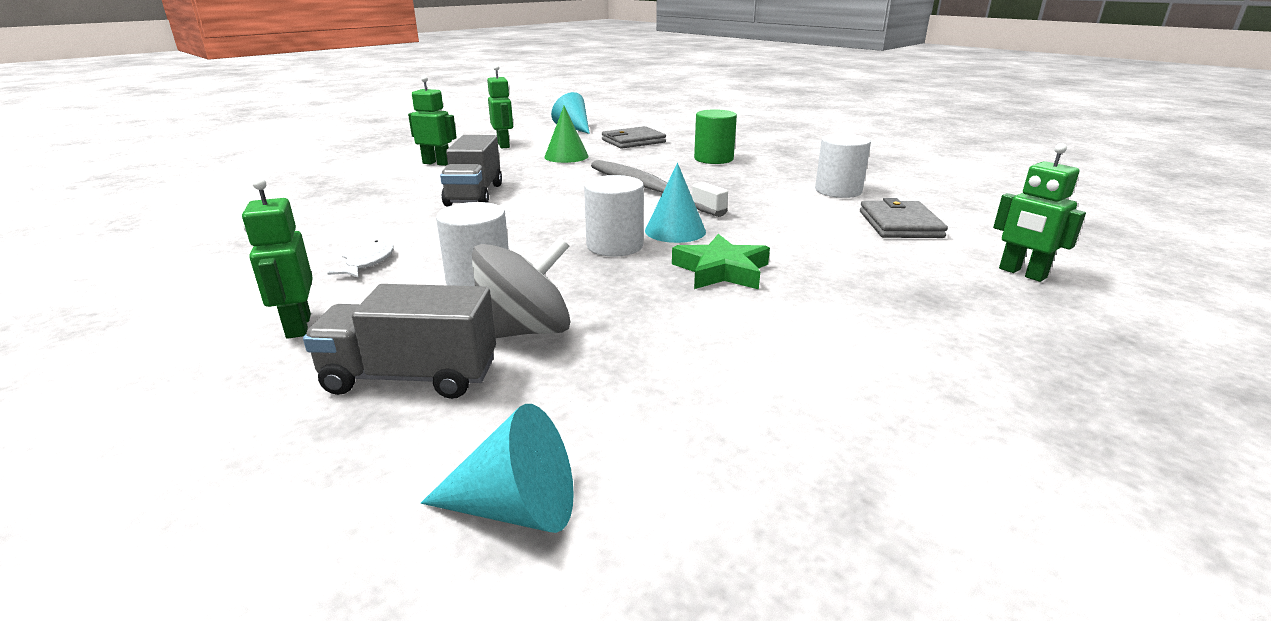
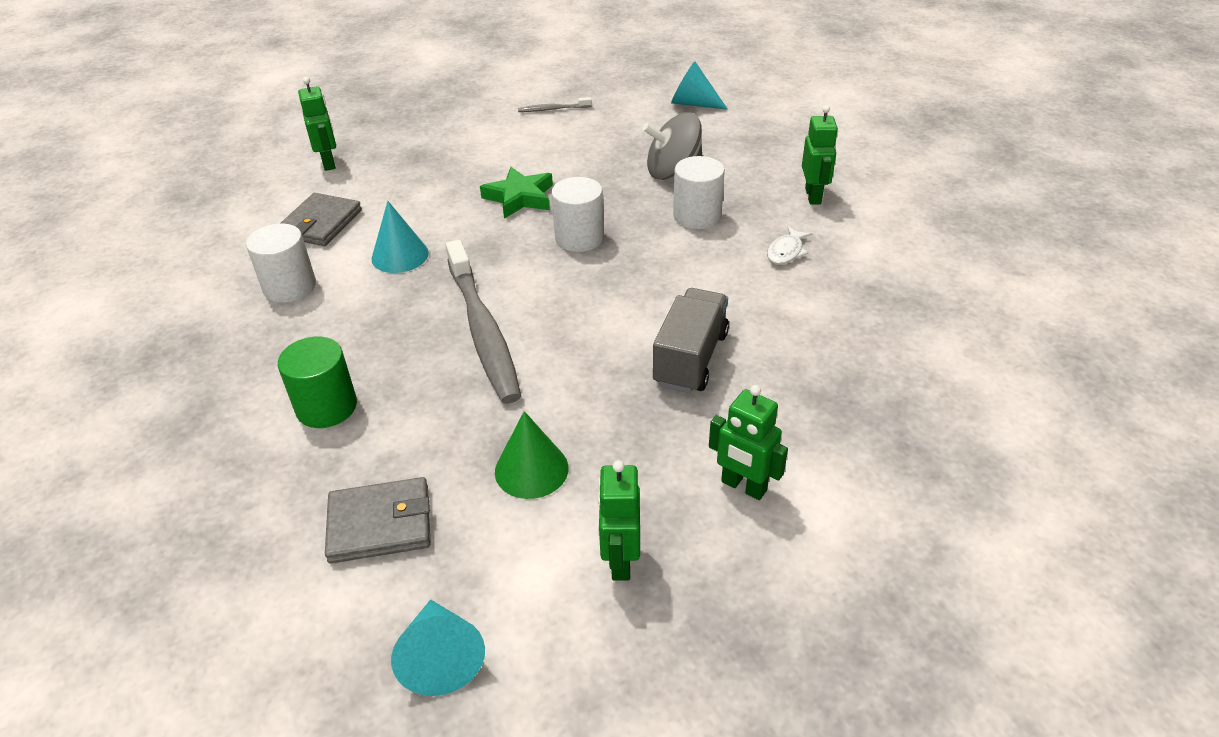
camera: 160 degrees left, 15 degrees up
(411, 377) = (737, 155): grey truck -> none
(675, 231) = (515, 249): turquoise cone -> turquoise cone (400, 255)
(836, 423) = (552, 109): none -> grey toothbrush

